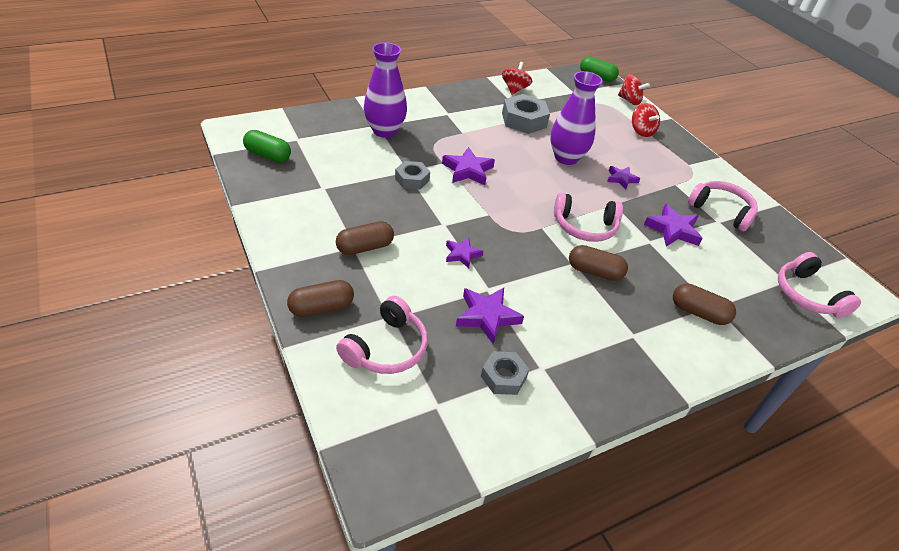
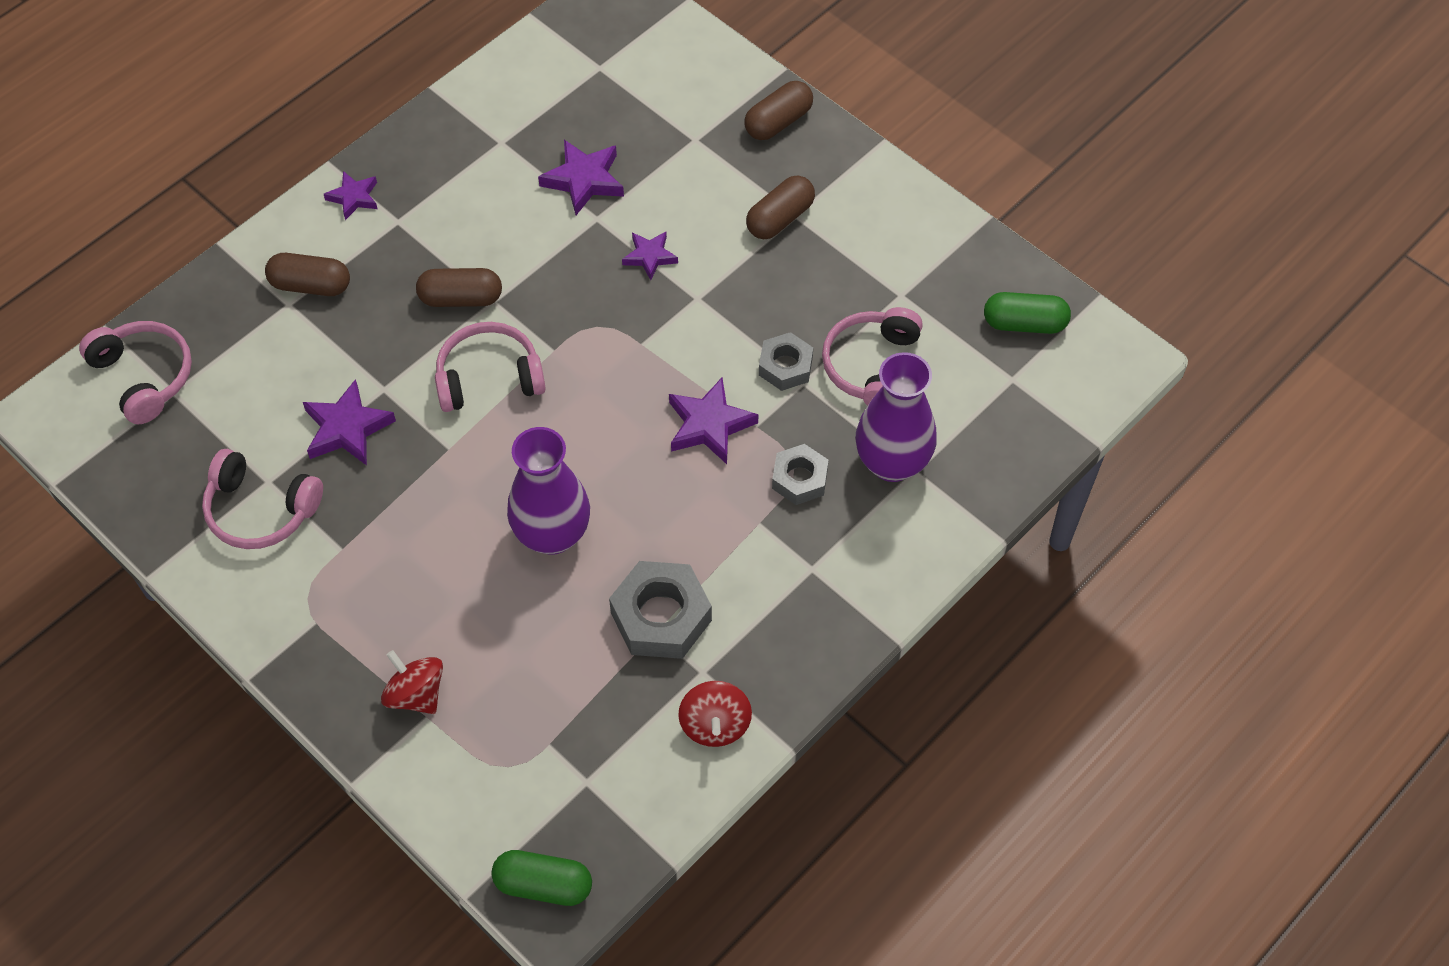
camera: 165 degrees right, 15 degrees up
(386, 348) = (680, 104): pink headphones -> pink headphones (872, 366)
(503, 377) = (541, 118): grey nut -> grey nut (799, 479)
(621, 179) = (443, 519): purple star -> purple star (354, 197)
(629, 101) = (452, 810): red spinning top -> none

